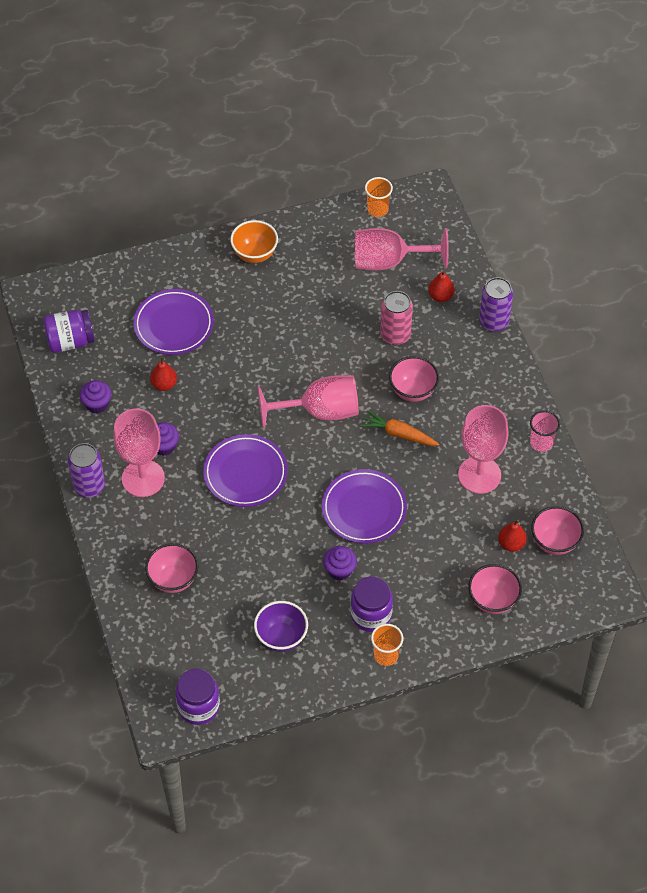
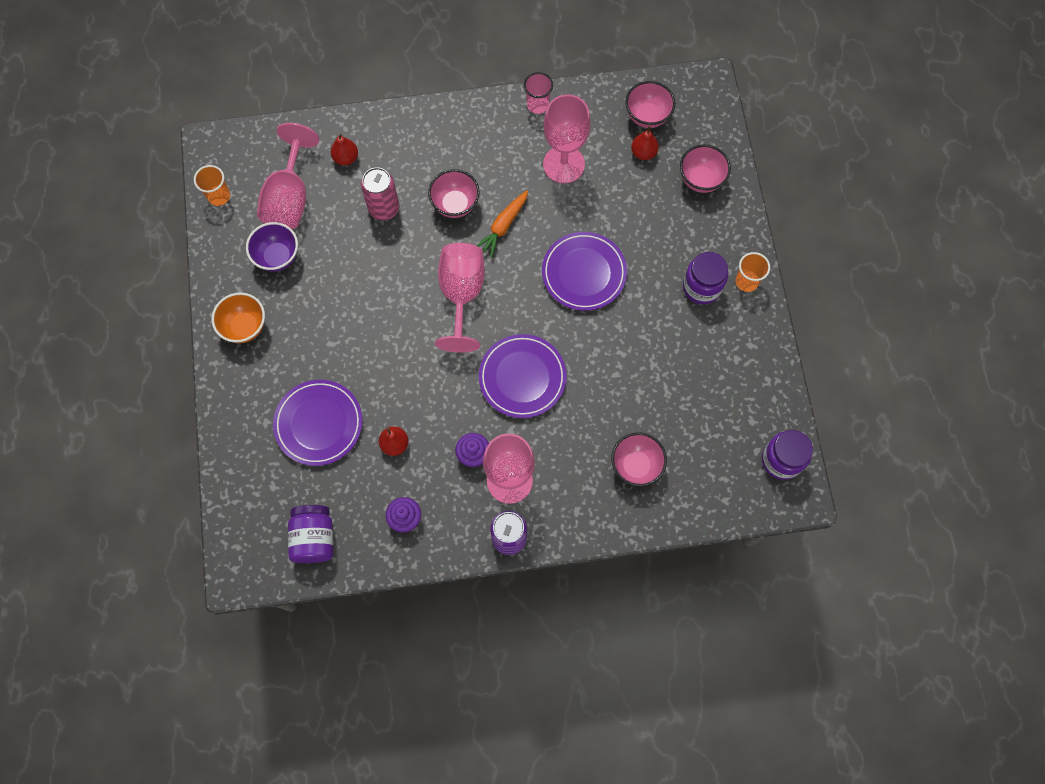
camera: 80 degrees left, 15 degrees up
(281, 637) = (715, 372): purple bowl -> purple bowl (277, 257)
(340, 570) = (649, 306): purple cupcake -> none
(493, 321) = (388, 117): purple can -> none

